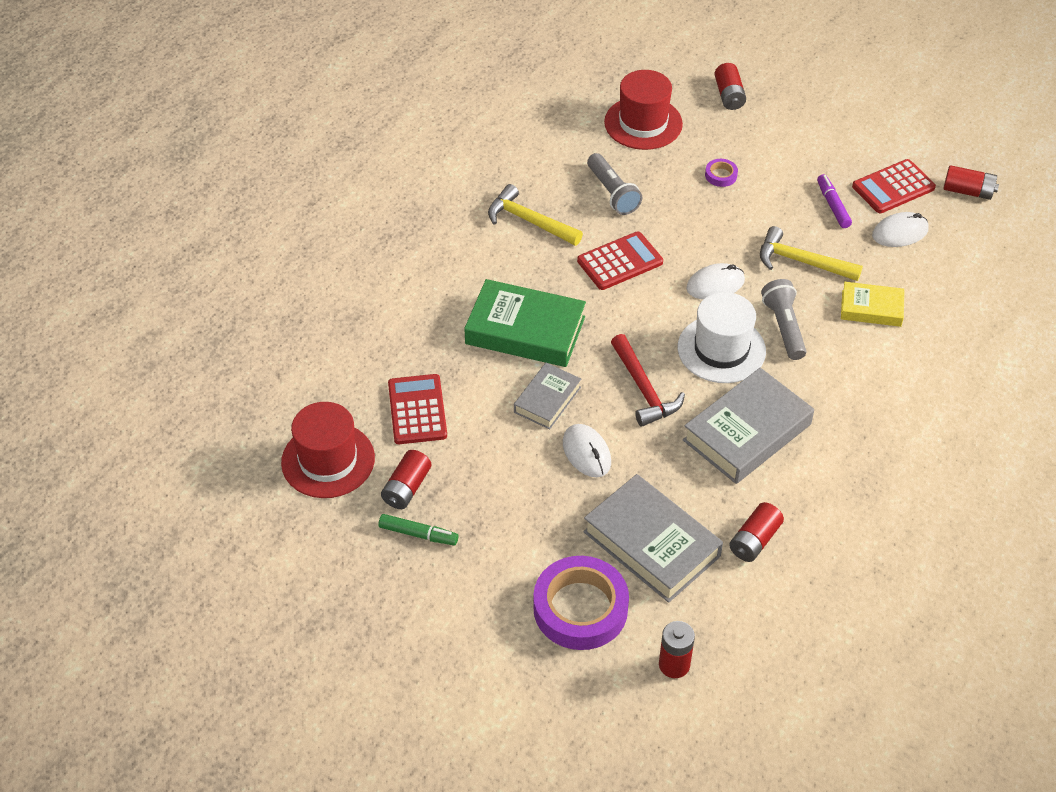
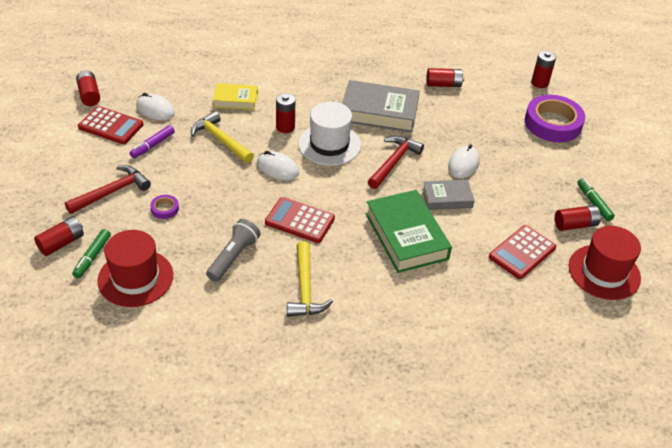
camera: 130 degrees left, 5 degrees down
(652, 544) = (488, 116): grey book -> none
(693, 107) = (92, 257): none -> green marker
(777, 150) = (112, 192): none -> red hammer
(784, 327) = (285, 127): grey flashlight -> red battery
(801, 262) = (220, 140): yellow hammer -> yellow hammer turned 150 degrees clockwise
(871, 308) = (235, 100): yellow book -> yellow book turned 60 degrees counterclockwise

